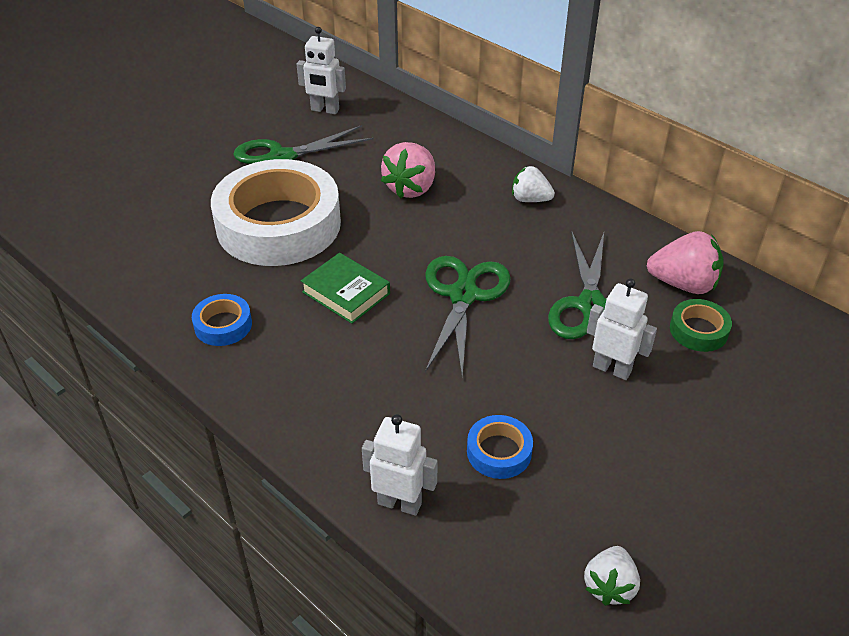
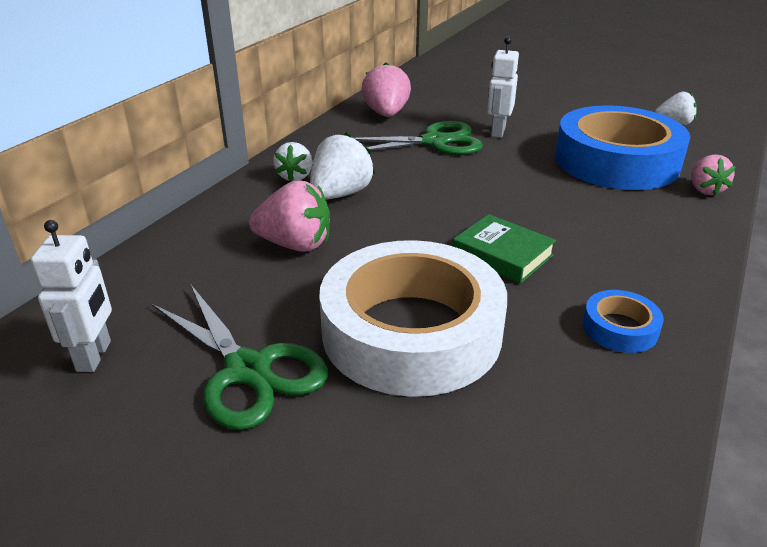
camera: 105 degrees left, 10 degrees down
(346, 293) = (502, 255): green book -> green book turned 75 degrees counterclockwise
(399, 503) = (705, 190): white robot -> pink strawberry
(463, 295) = (459, 193): green scissors -> none
(486, 221) = (340, 194): none -> white strawberry
(499, 452) = (616, 161): blue tape -> blue tape, size x2.43
(698, 330) = (435, 109): green tape -> none

